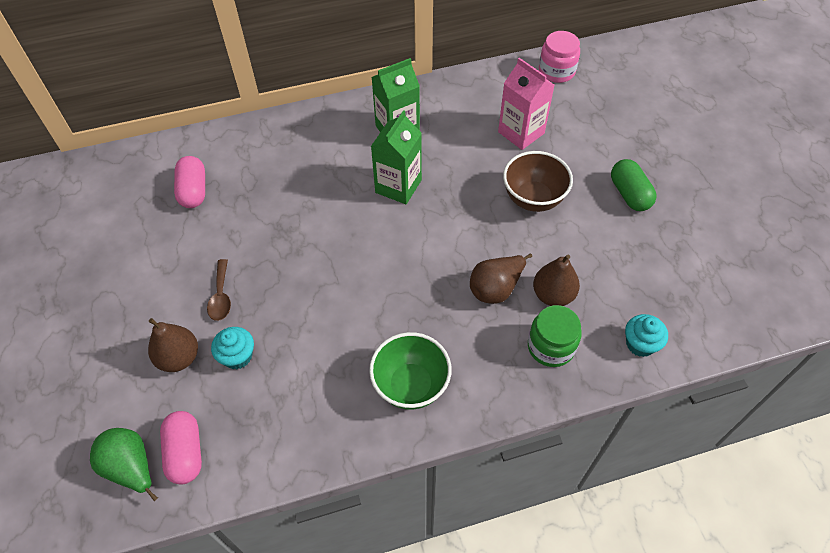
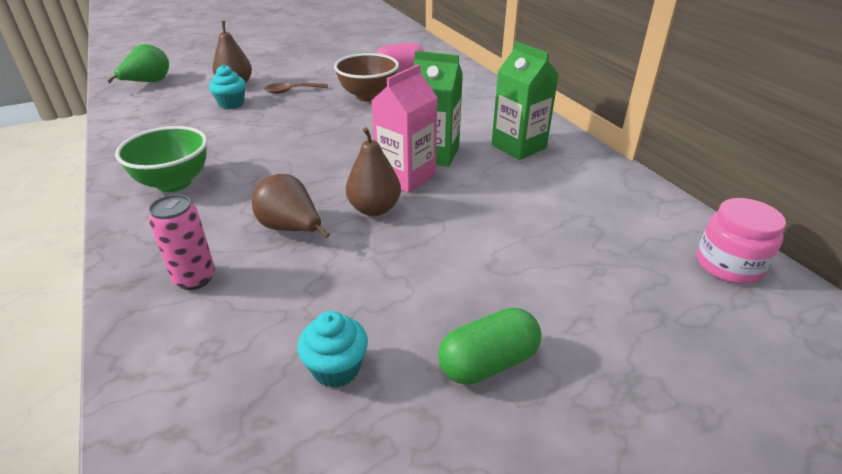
camera: 80 degrees right, 20 degrees down
(186, 452) = (151, 97): pink capsule -> none
(521, 133) = (567, 235): pink carton -> pink carton (406, 177)
(533, 199) = (444, 252): brown bowl -> brown bowl (368, 96)
(551, 346) = (195, 278): green jar -> pink can
(553, 295) = (277, 277): brown pear -> brown pear (374, 209)
(640, 344) = (174, 376): turquoise cupcake -> turquoise cupcake (336, 368)

